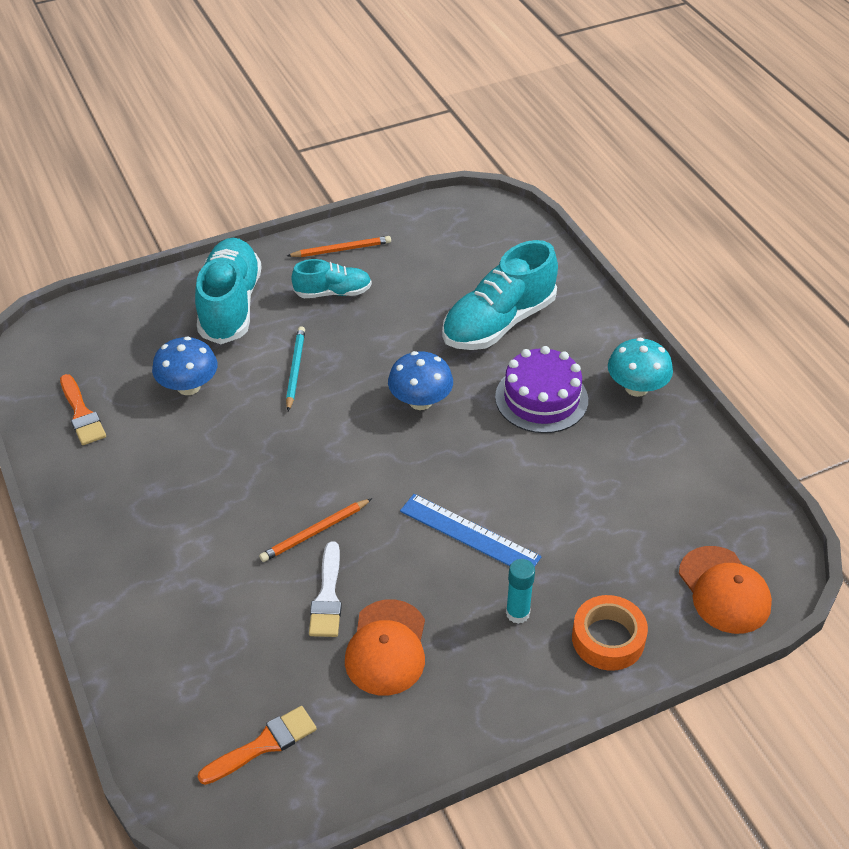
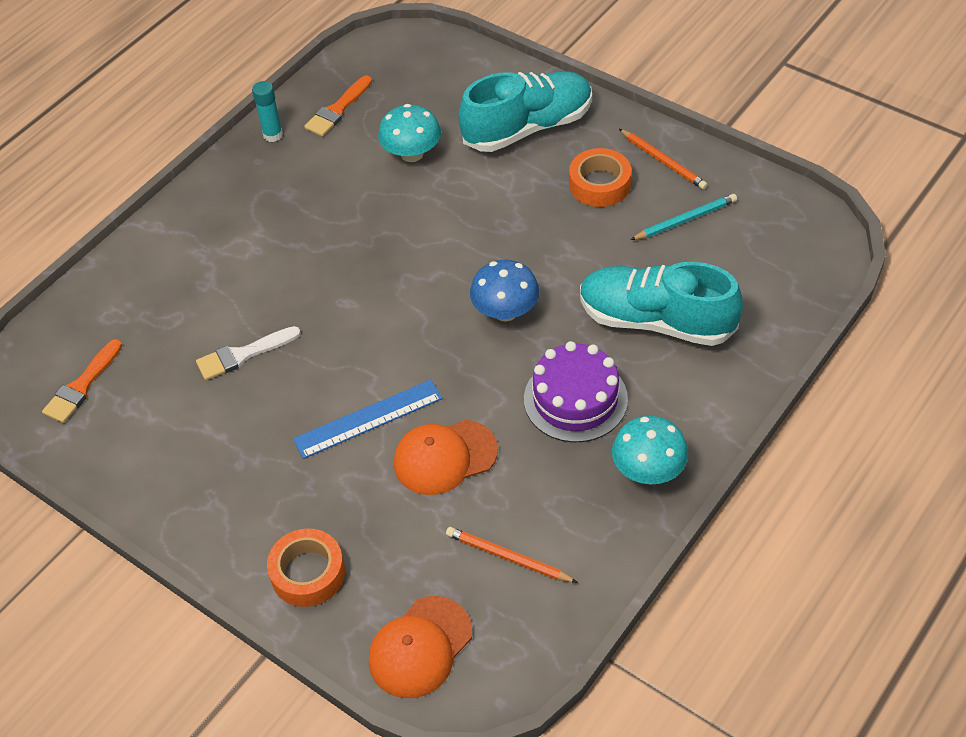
camera: 65 degrees right, 5 degrees up
(188, 386) = (412, 154): blue mushroom -> turquoise mushroom
(263, 745) = (82, 385): orange brush -> orange brush turned 90 degrees clockwise
(295, 369) = (481, 208): turquoise pencil -> turquoise pencil (685, 219)
(315, 532) = (305, 314): orange pencil -> orange pencil (508, 557)
(333, 292) = (599, 184): turquoise shoe -> orange tape
(386, 648) = (212, 418): orange cap -> orange cap (444, 457)
(469, 534) = (368, 419): blue ruler -> blue ruler turned 60 degrees clockwise
(517, 613) = (299, 493): turquoise glue stick -> turquoise glue stick (273, 135)

